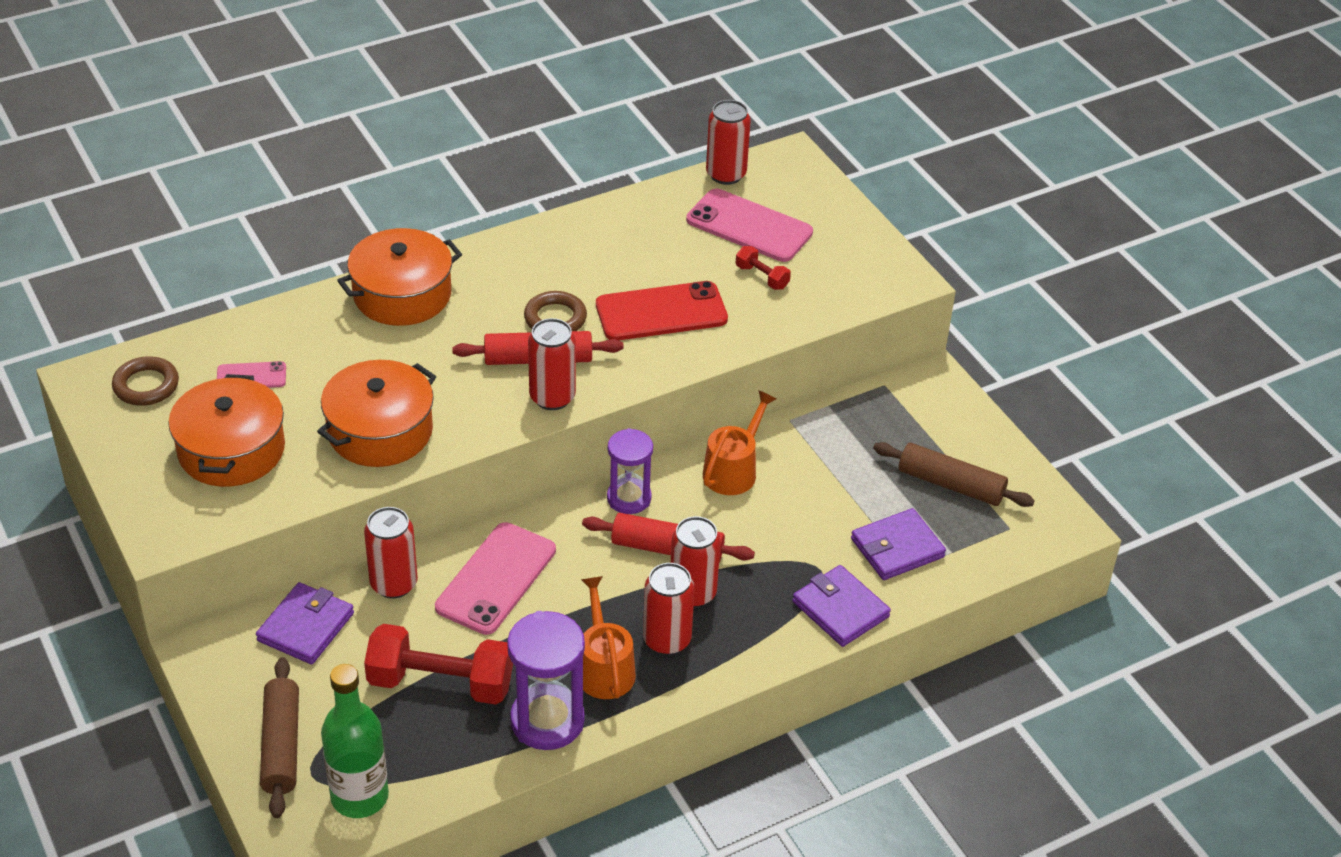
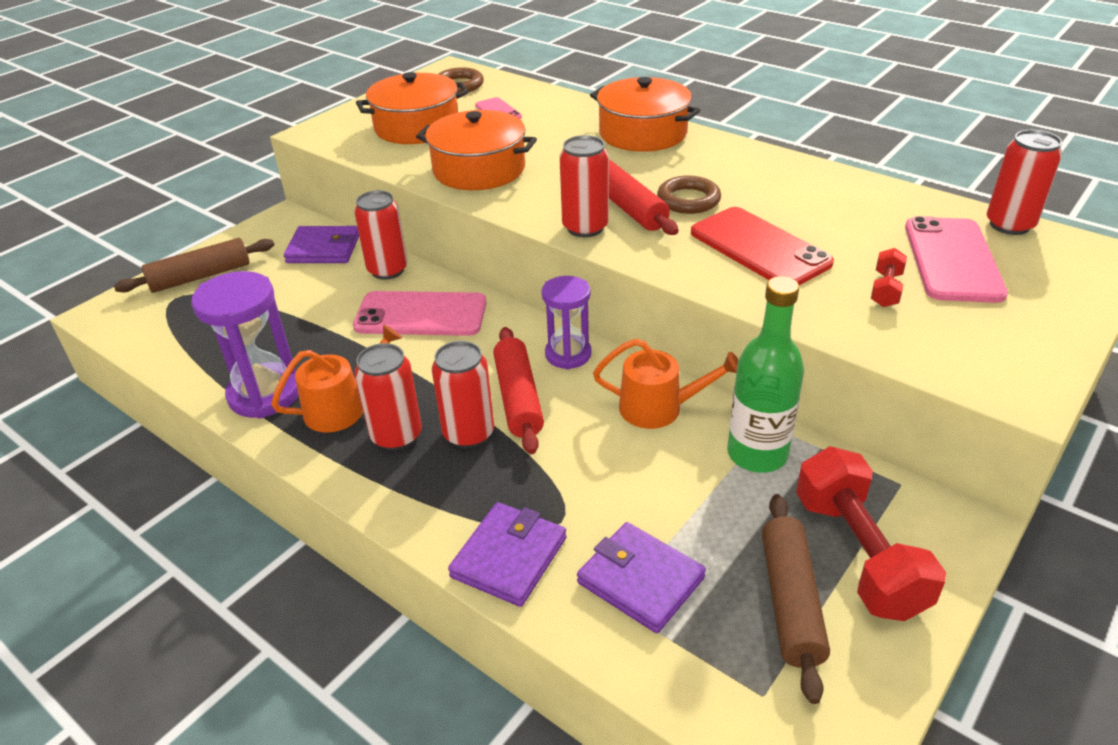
camera: 70 degrees right, 5 degrees down
(359, 796) = (155, 326): green bottle -> green bottle (757, 454)
(440, 683) = (289, 325): red dumbbell -> red dumbbell (858, 554)

